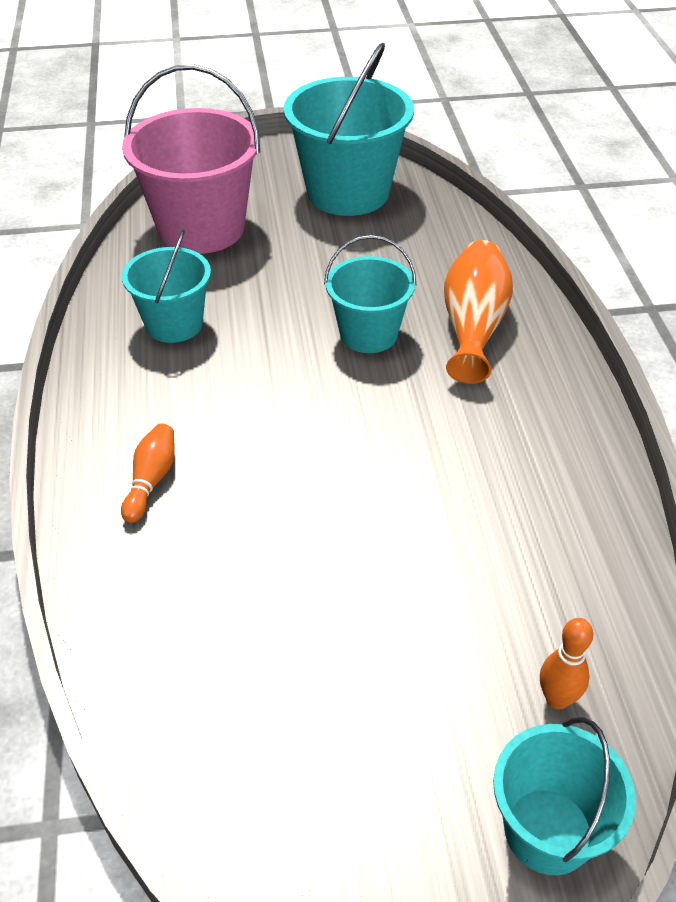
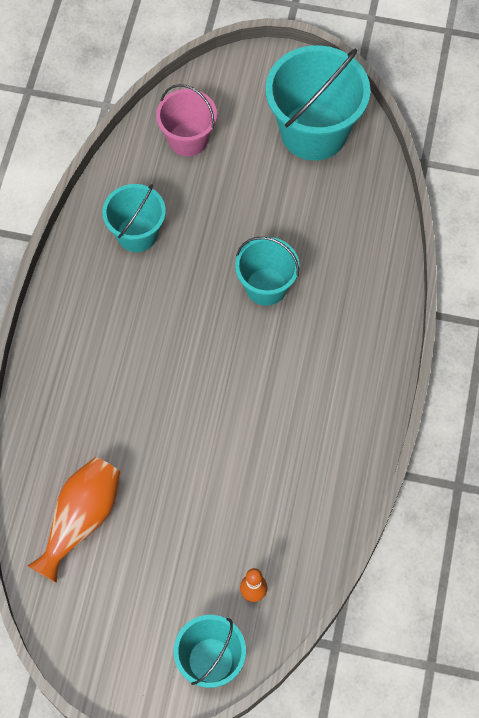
camera: 20 degrees right, 20 degrees up
(151, 480) = (81, 366): orange bowling pin -> none
(201, 228) = (188, 139): pink bucket -> pink bucket, size x0.59
(473, 327) = (342, 303): orange vase -> orange vase (81, 520)

